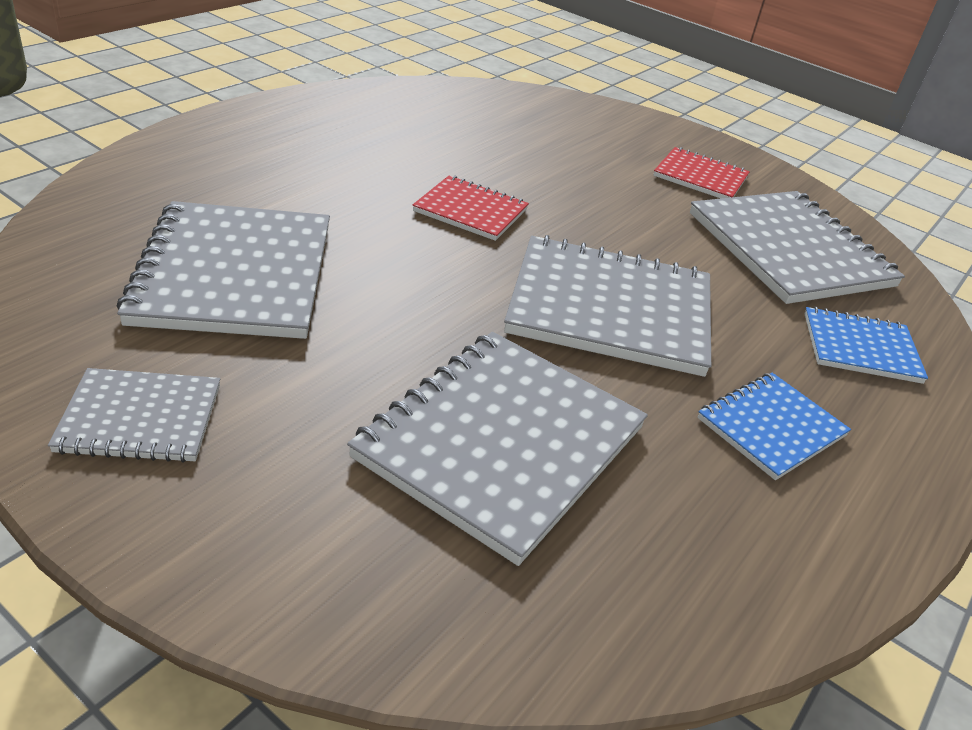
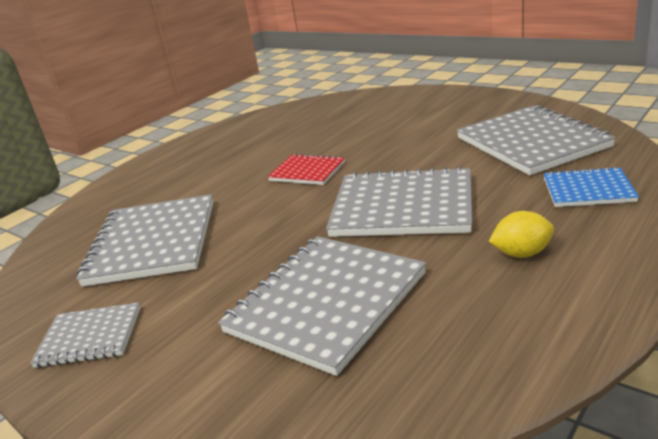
camera: 10 degrees right, 10 degrees down
(700, 177) = (466, 115): red notebook -> none
(771, 427) = (522, 253): blue notebook -> yellow lemon

